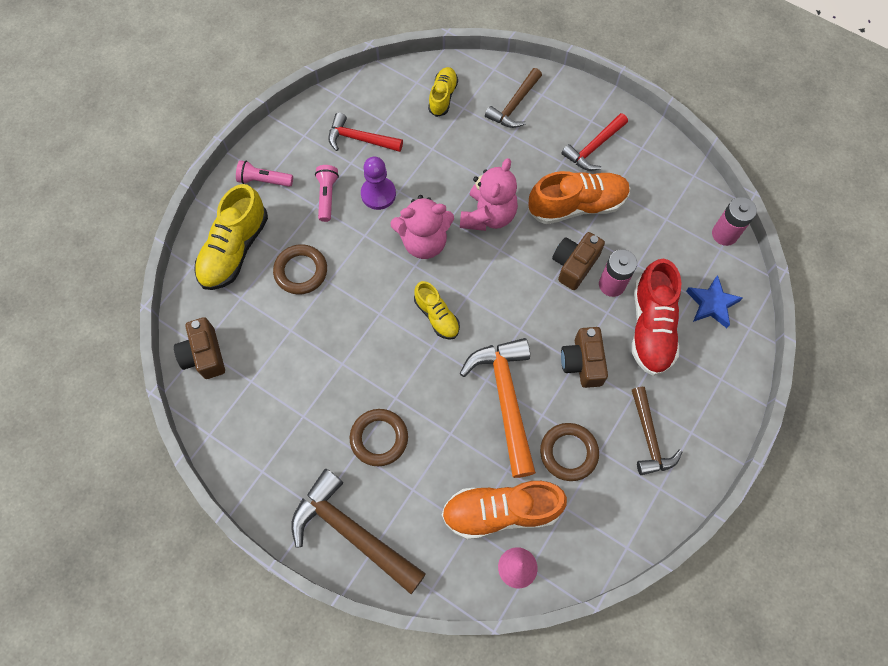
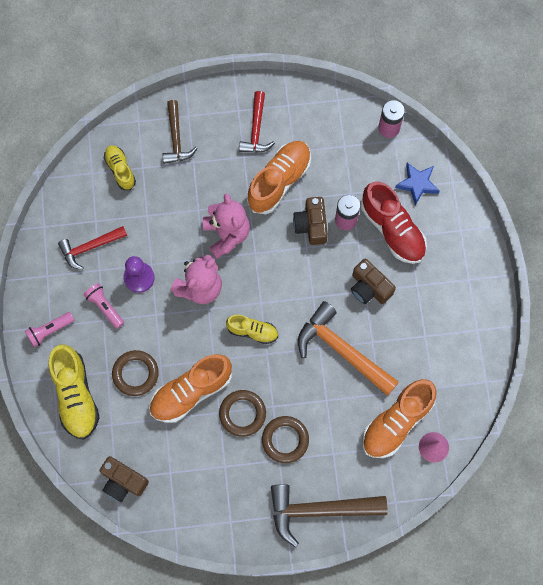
camera: 40 degrees left, 5 degrees up
(334, 325) = (191, 392): none -> orange shoe
(568, 453) = (407, 352): brown ring -> brown ring (242, 414)
(649, 438) = (447, 303): brown hammer -> none

